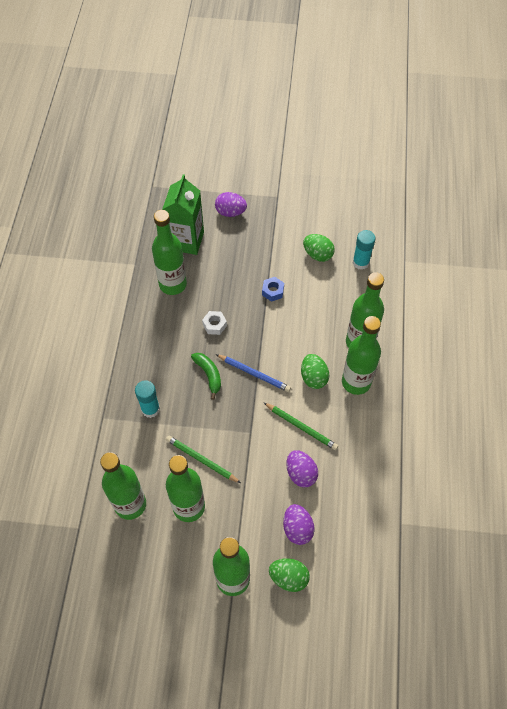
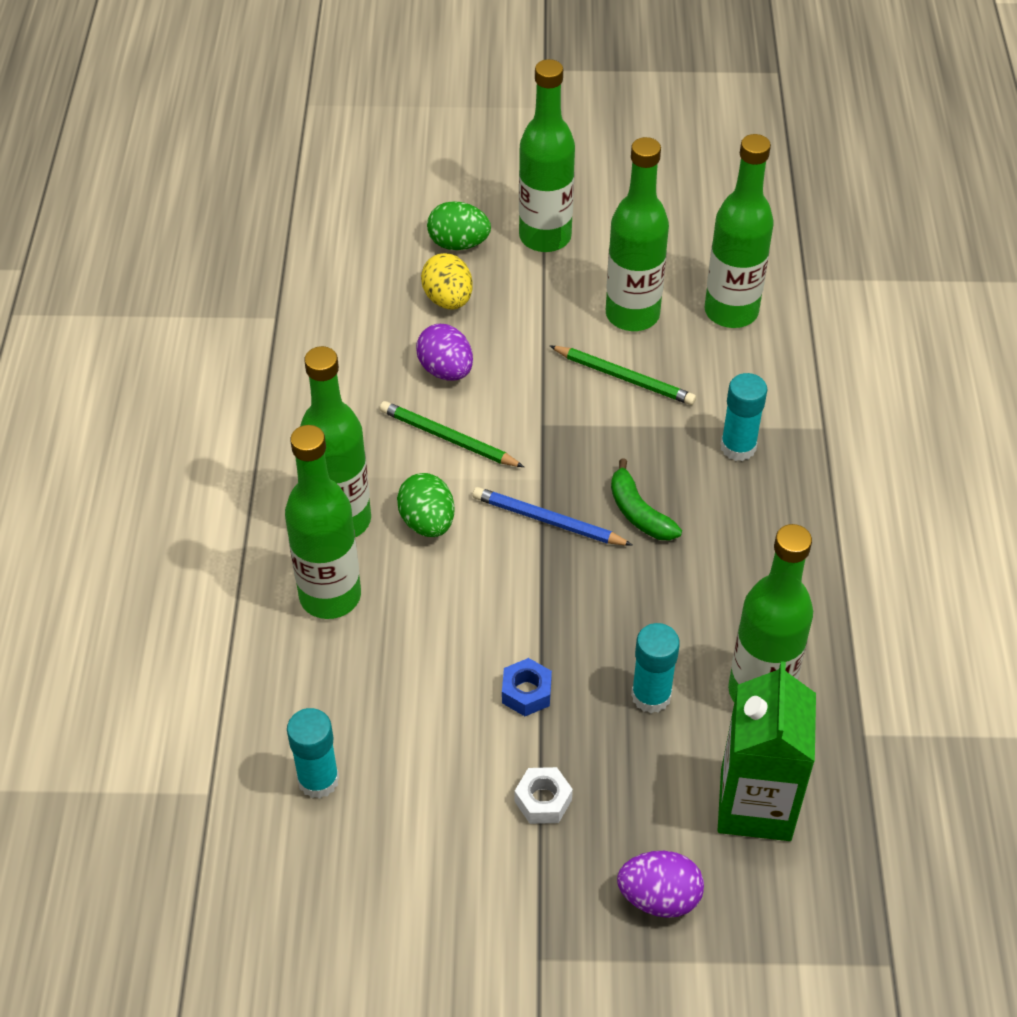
camera: 175 degrees right, 10 degrees down
(214, 325) = (646, 609): white nut -> white nut (543, 800)
(219, 286) = (651, 696): none -> turquoise glue stick
(297, 528) = (448, 300): purple egg -> yellow egg
(317, 254) = (424, 793): green egg -> none

